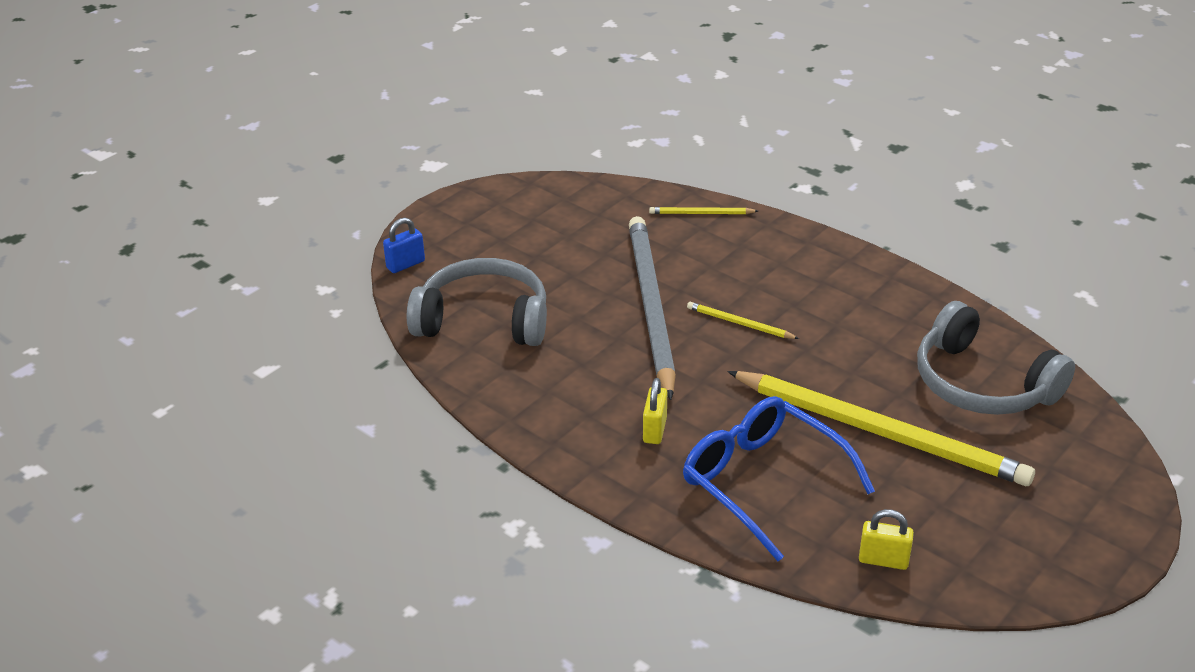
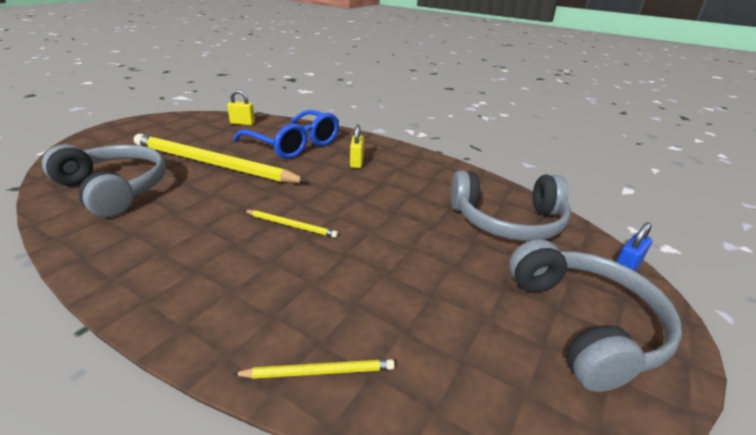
camera: 170 degrees right, 5 degrees down
(488, 228) = (584, 324): none -> grey headphones
(651, 307) = (370, 237): grey pencil -> none

